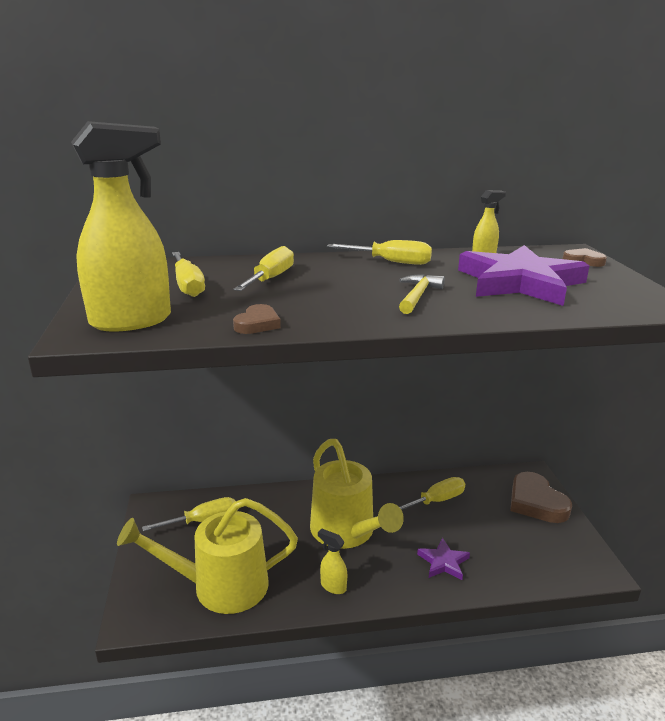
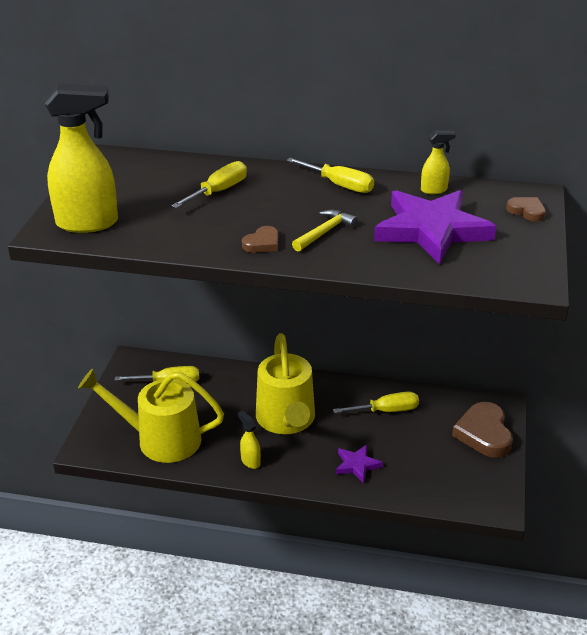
camera: 20 degrees right, 10 degrees up
(188, 286) = (148, 190): yellow screwdriver -> none
(257, 324) = (175, 242): brown heart -> brown heart (262, 243)

